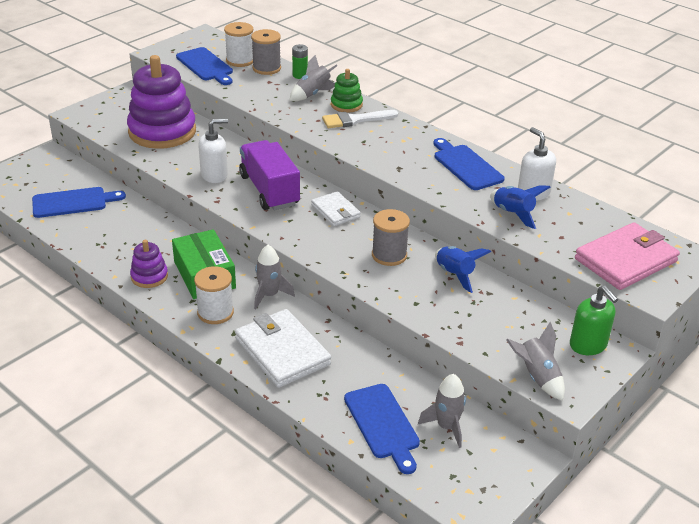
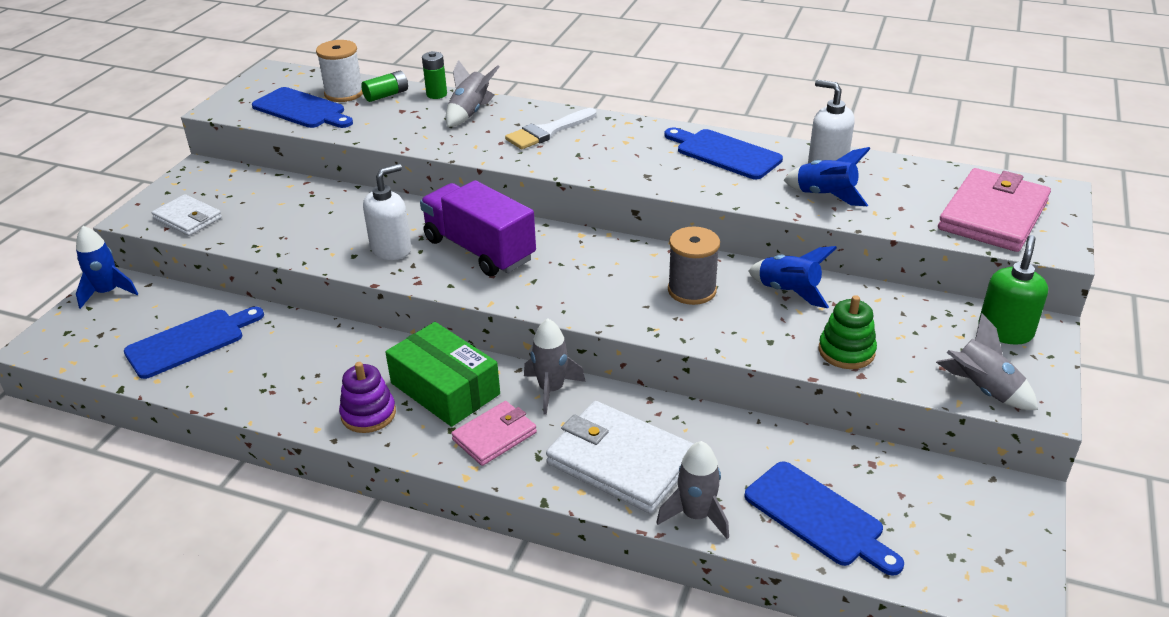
camera: 20 degrees left, 0 degrees up
(44, 158) = (108, 292): none -> blue rocket
(162, 132) = (279, 211): purple stacking toy -> none
(215, 312) = (494, 436): white spool -> pink wallet
(266, 68) = (386, 95): grey spool -> green battery
(335, 211) = (584, 253): white wallet -> white wallet (188, 218)
(346, 105) = (523, 116): green stacking toy -> green stacking toy (846, 351)
(446, 427) = (896, 492): grey rocket -> grey rocket (696, 515)
(588, 345) = (1005, 331): green soap dispenser -> green soap dispenser turned 105 degrees counterclockwise

